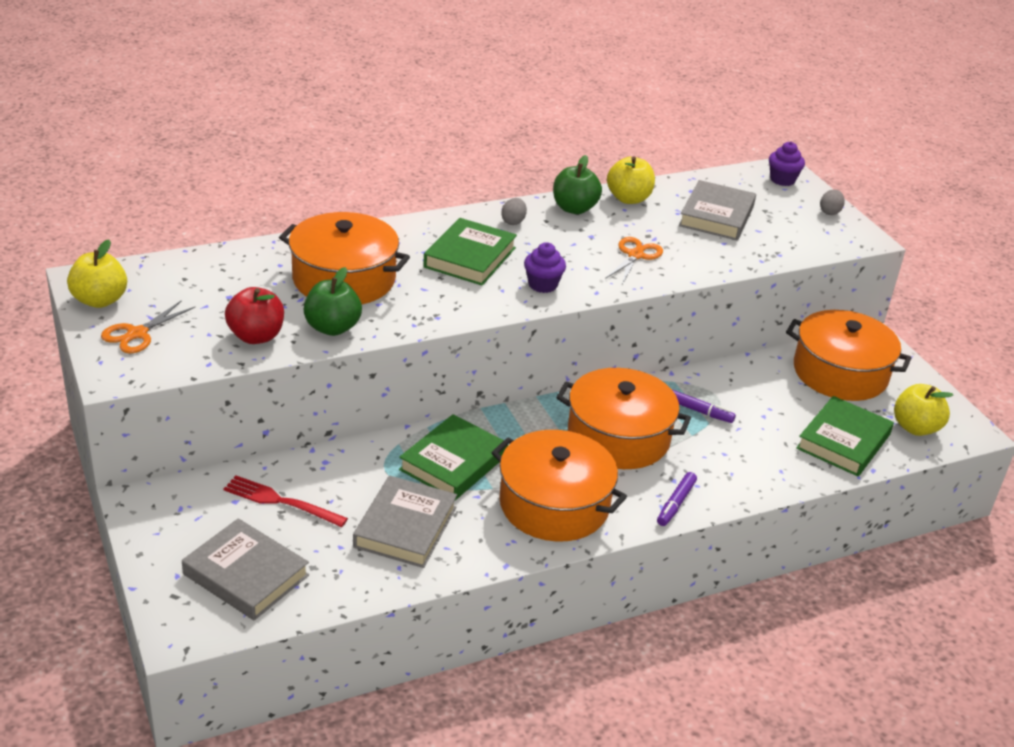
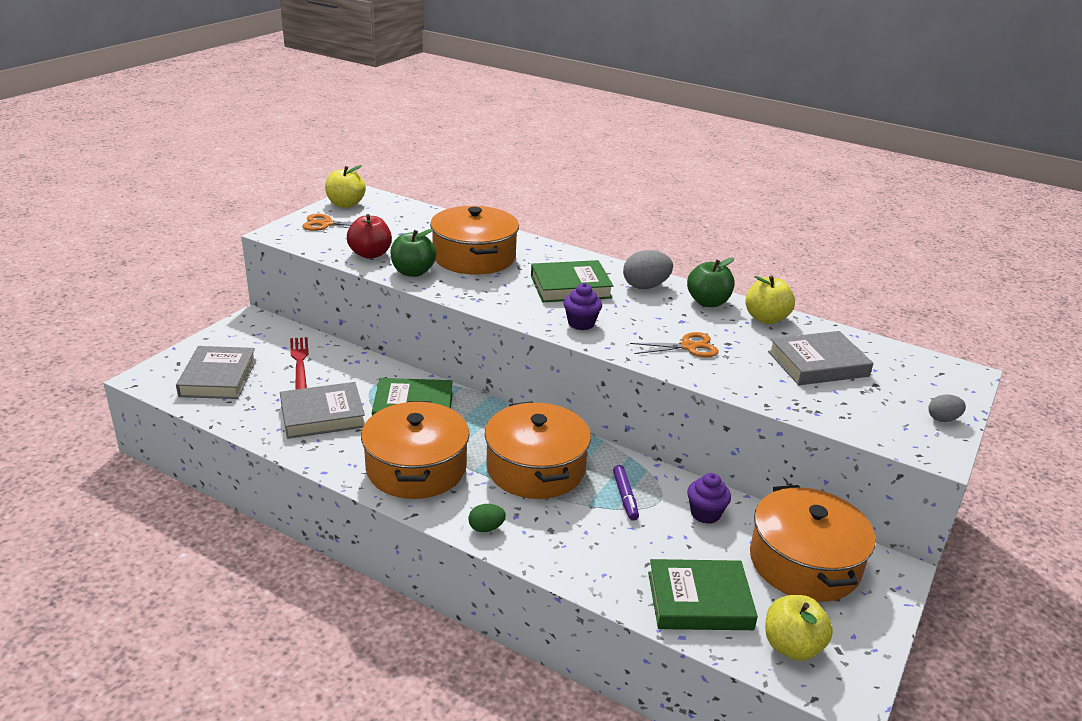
camera: 55 degrees right, 5 degrees down
(513, 221) = (645, 286): grey egg -> grey egg, size x1.72
(676, 503) = (486, 528): purple marker -> green egg
(782, 180) = (945, 378): purple cupcake -> purple cupcake (705, 513)

